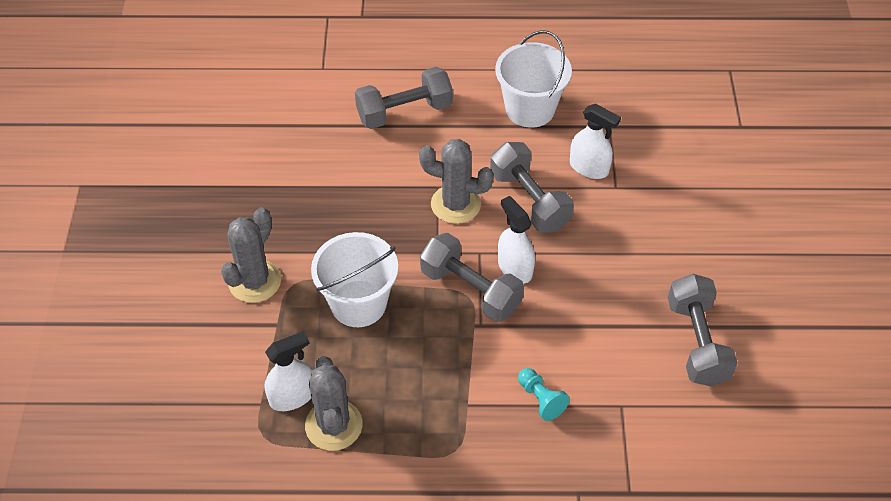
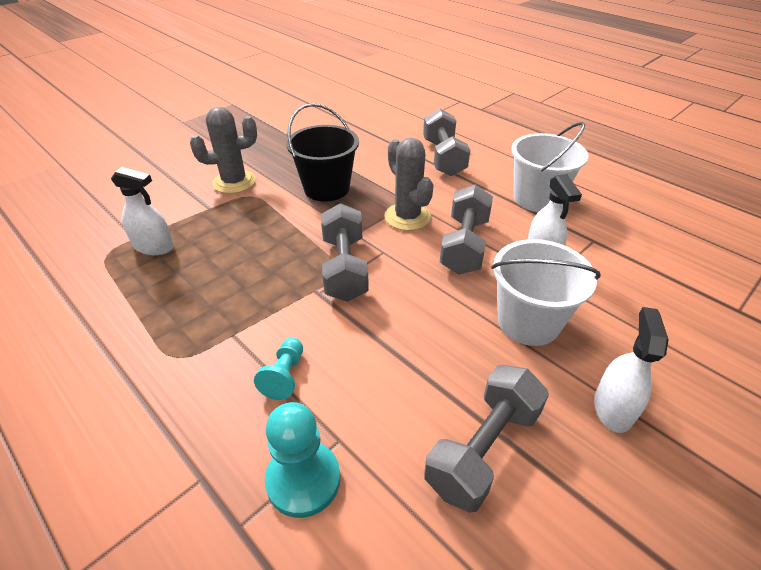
camera: 45 degrees right, 10 degrees down
(334, 425) = (144, 279): grey cactus -> none
(350, 224) = (326, 188): none -> black bucket
(358, 303) = (266, 228): white bucket -> white bucket (528, 322)
(404, 112) = (443, 158): grey dumbbell -> grey dumbbell turned 60 degrees clockwise
(515, 268) = (395, 276): white spray bottle -> white spray bottle (612, 408)
(630, 442) = (303, 480): none -> turquoise pawn

